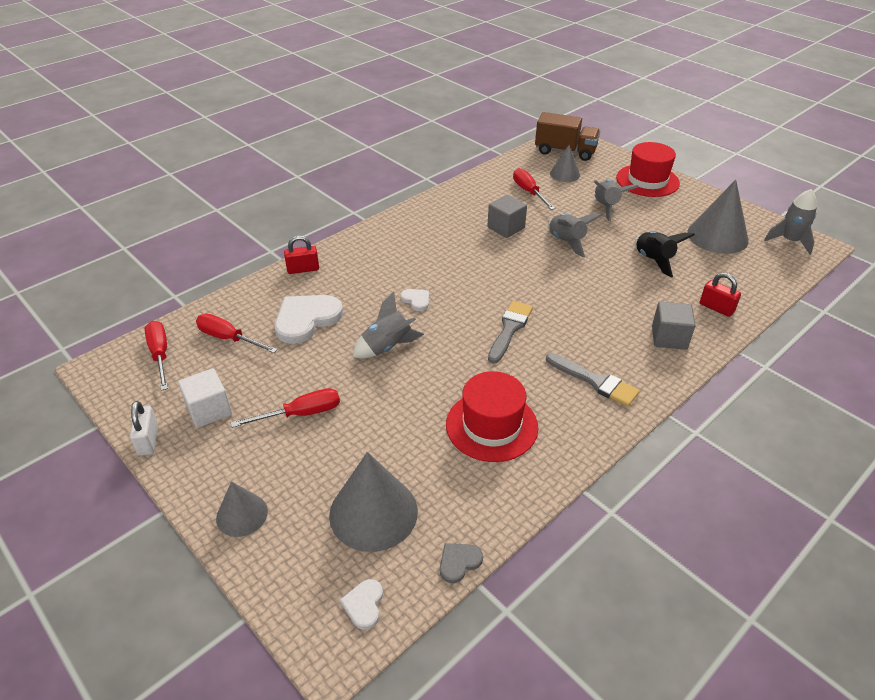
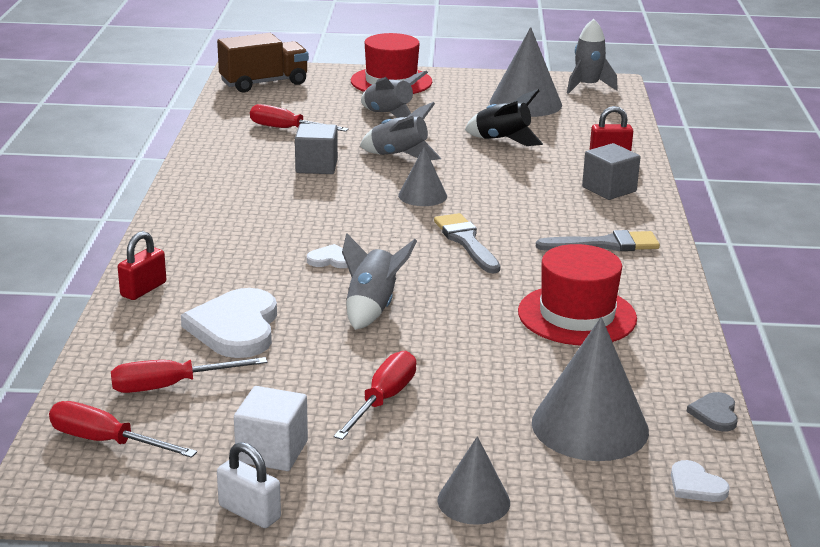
camera: 45 degrees left, 15 degrees down
(565, 174) = (298, 102): grey cone -> grey cone (422, 195)

